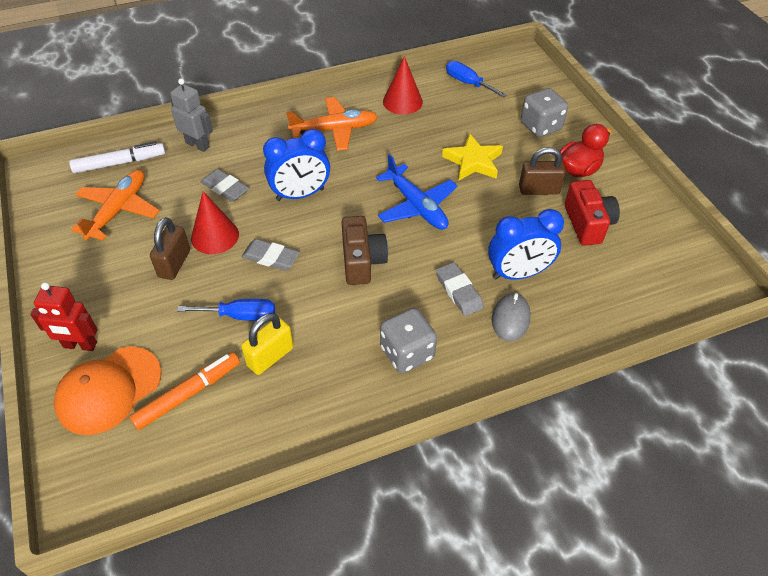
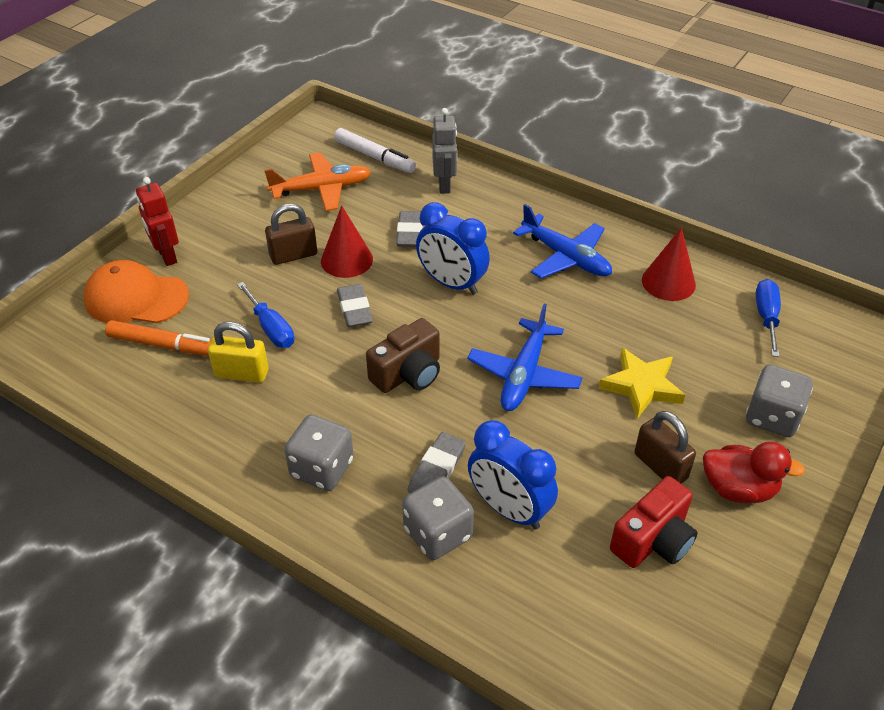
camera: 55 degrees right, 5 degrees down
(334, 130) = (565, 257): orange plane -> blue plane
(510, 318) = (438, 533): grey mouse -> grey dice

